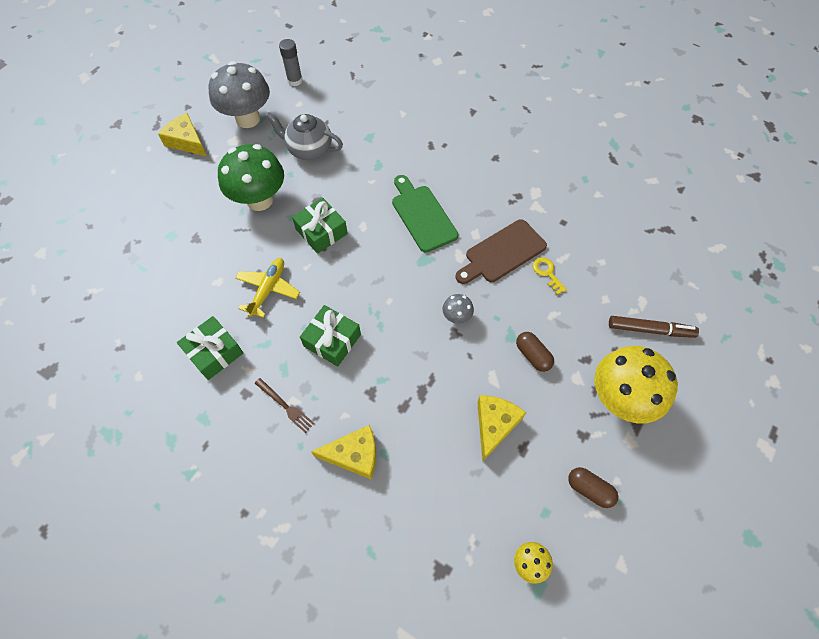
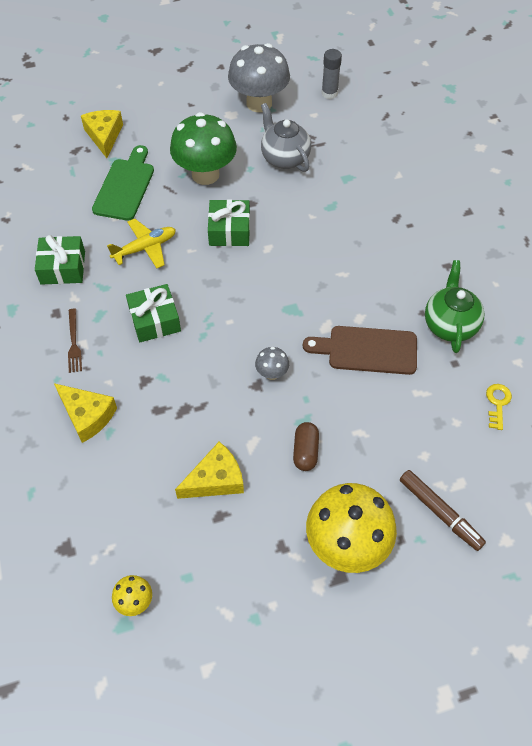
camera: 40 degrees right, 5 degrees down
(187, 141) = (194, 94): yellow cheese -> yellow cheese (104, 136)
(422, 215) = (327, 272): green cutting board -> green cutting board (125, 186)
(535, 198) = (449, 325): none -> green teapot
(547, 273) = (391, 395): yellow key -> yellow key (497, 403)
(589, 489) = (241, 591): brown capsule -> none

